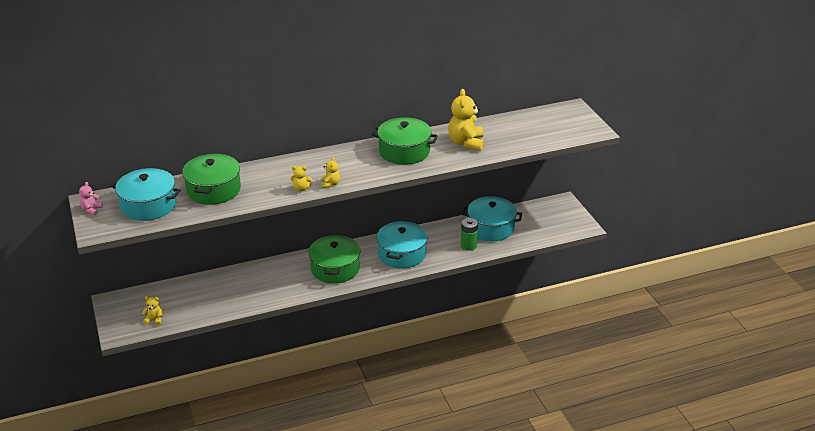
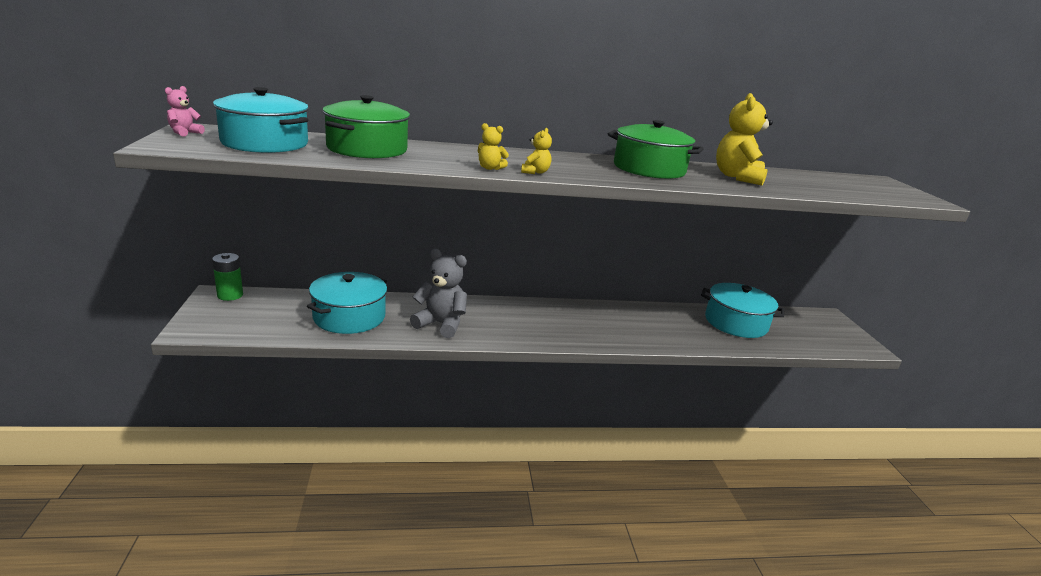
camera: 10 degrees right, 10 degrees down
(154, 320) = (251, 325): yellow teddy bear -> none
(280, 285) = (441, 324): none -> grey teddy bear
(335, 268) = (520, 322): green pot -> none
(402, 254) = (614, 325): turquoise pot -> turquoise pot (349, 317)
(468, 245) = (706, 335): green battery -> green battery (230, 295)

